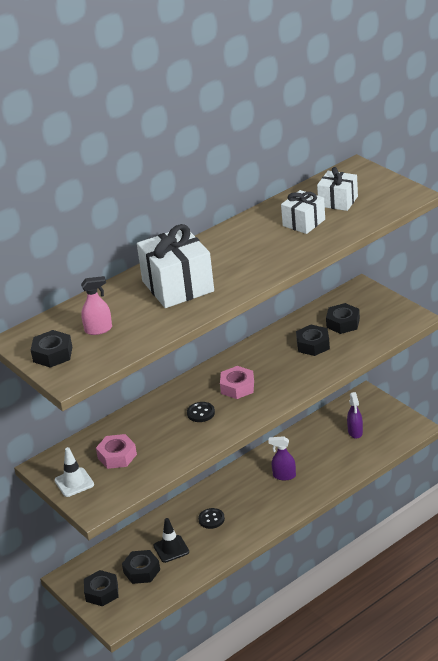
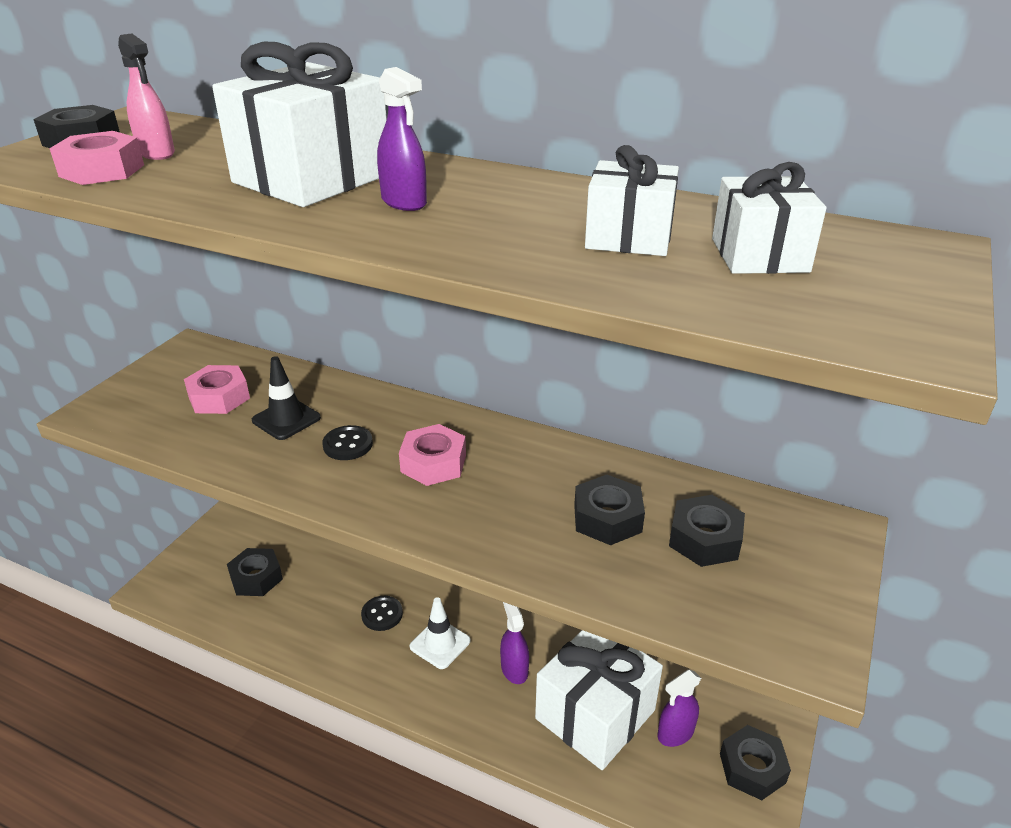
camera: 60 degrees right, 0 degrees up
(74, 482) = (153, 380): white traffic cone -> white traffic cone (440, 644)
(102, 592) = (209, 554): black nut -> black nut (752, 768)
(114, 346) = (102, 170): none -> pink nut
(171, 549) = (307, 592): black traffic cone -> black traffic cone (286, 419)
(228, 266) = (404, 202): none -> purple spray bottle
(329, 455) = (595, 714): none -> white gift

